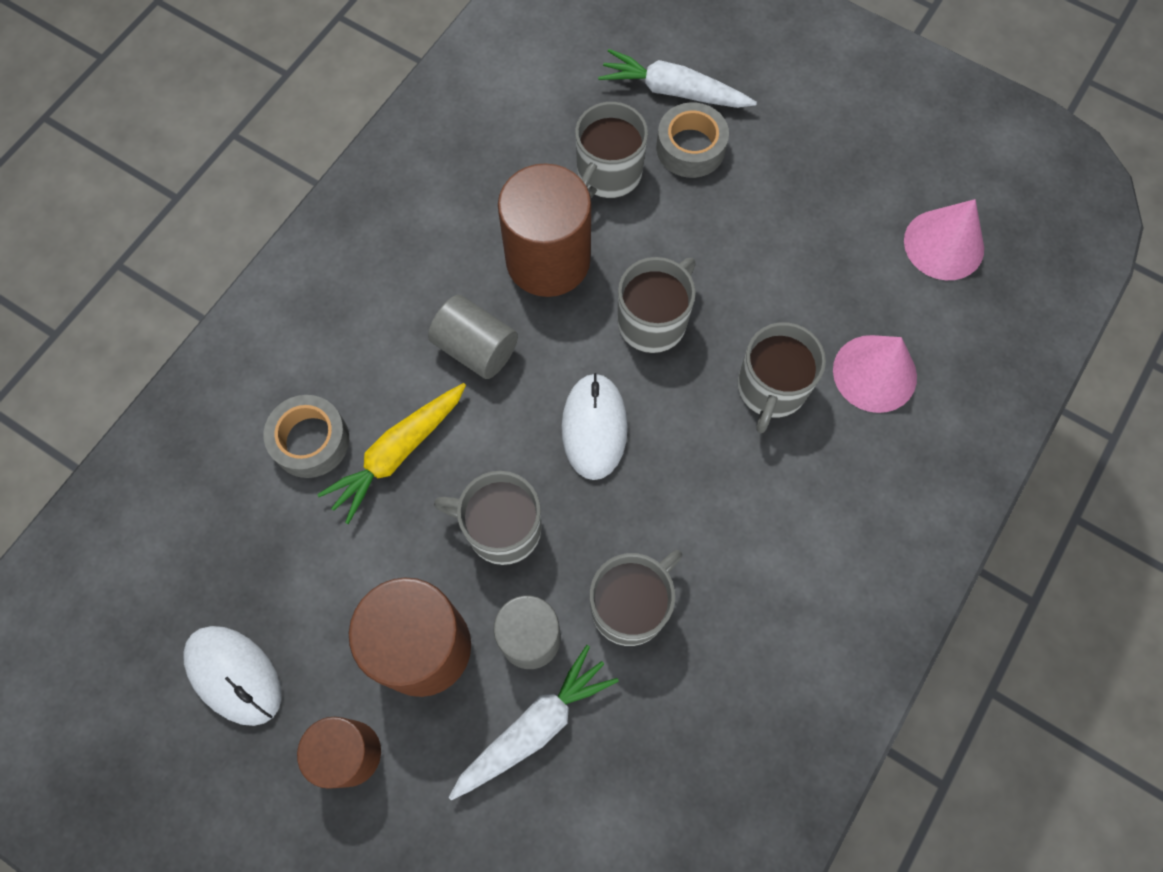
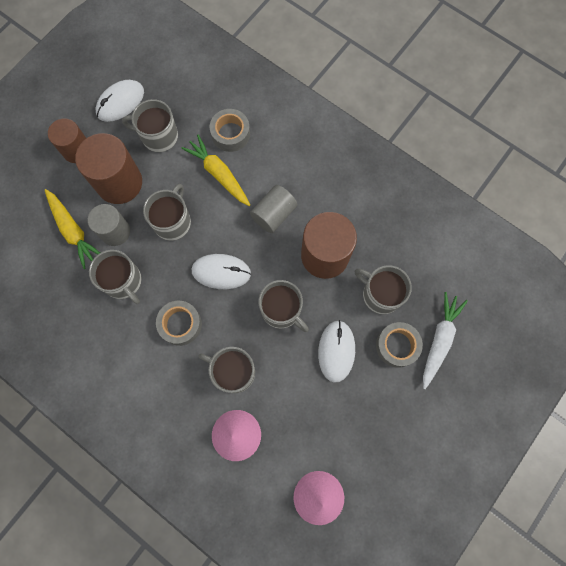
camera: 95 degrees right, 5 degrees up
(316, 581) = (158, 136): none -> grey mug
(534, 727) = (73, 231): white carrot -> yellow carrot
(700, 488) = (180, 324): none -> grey tape
(712, 233) = (336, 351): none -> white mouse

